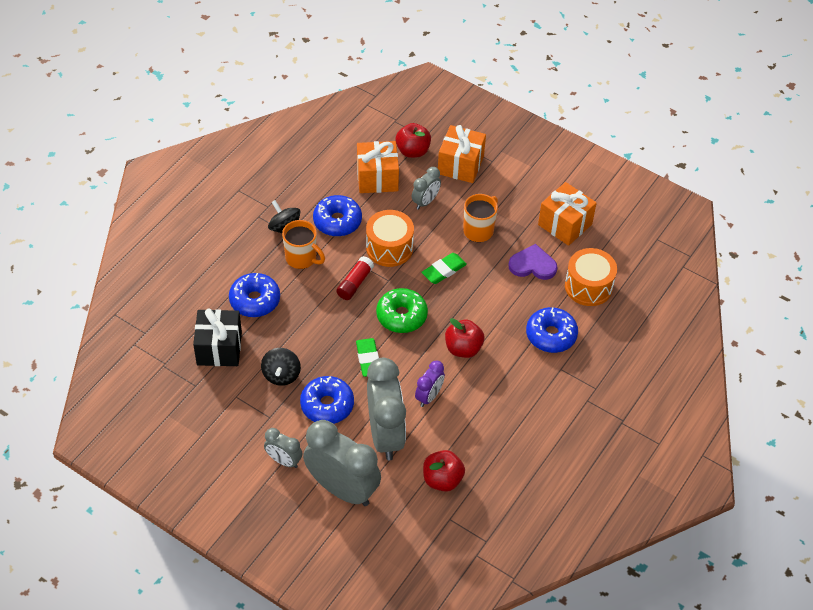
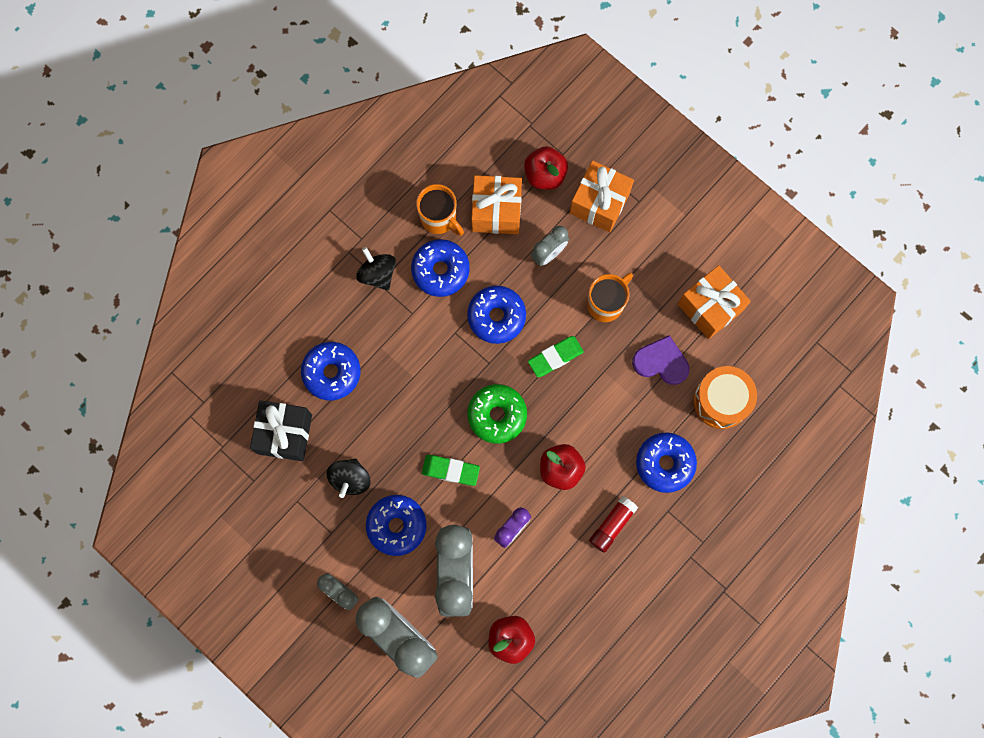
camera: 10 degrees right, 25 degrees up
(302, 258) = (392, 319): orange mug -> orange mug (439, 218)
(355, 283) = (449, 362): red glue stick -> red glue stick (612, 525)
(368, 359) = (450, 470): green eraser -> green eraser turned 75 degrees counterclockwise
(389, 248) = (496, 316): orange drum -> blue donut

